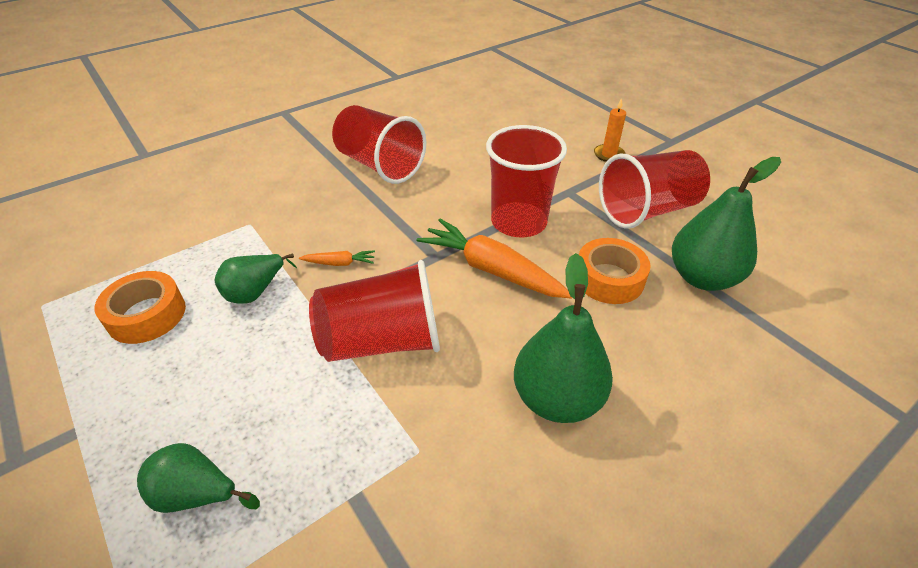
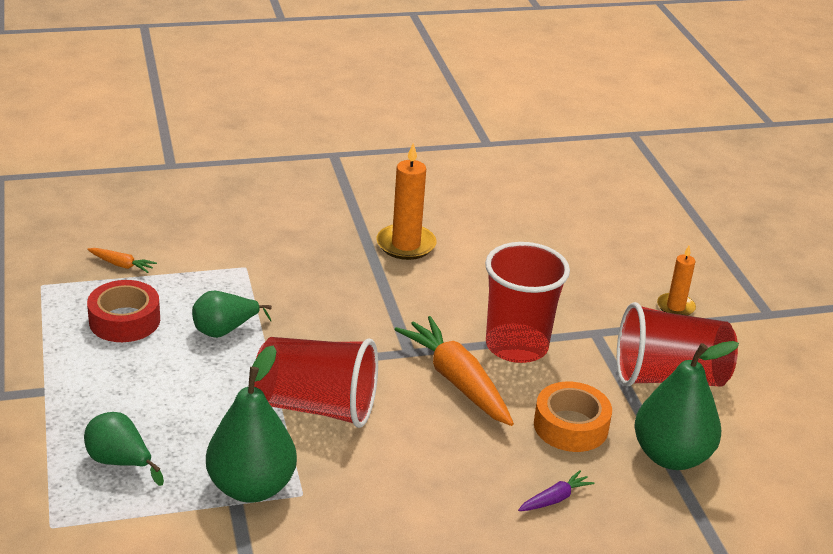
camera: 20 degrees right, 10 degrees down
(147, 315) = (124, 320): orange tape -> red tape
(339, 263) = (313, 329): orange carrot -> orange carrot (121, 265)
(380, 165) = (406, 245): red cup -> orange candle
(557, 399) = (444, 500): green pear -> green pear (251, 487)
(647, 356) = (554, 499): none -> purple carrot

